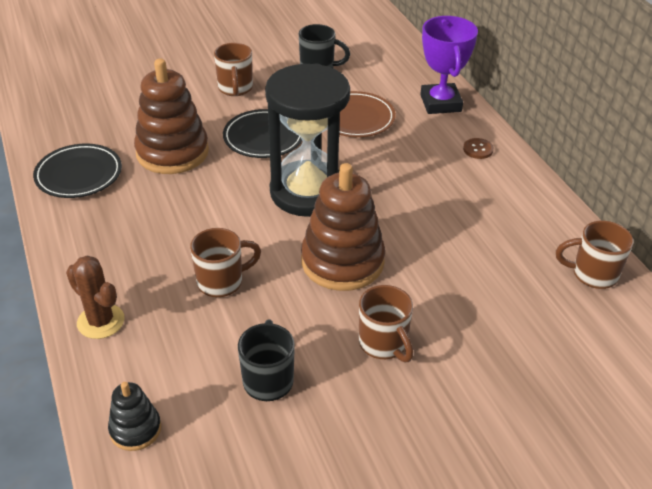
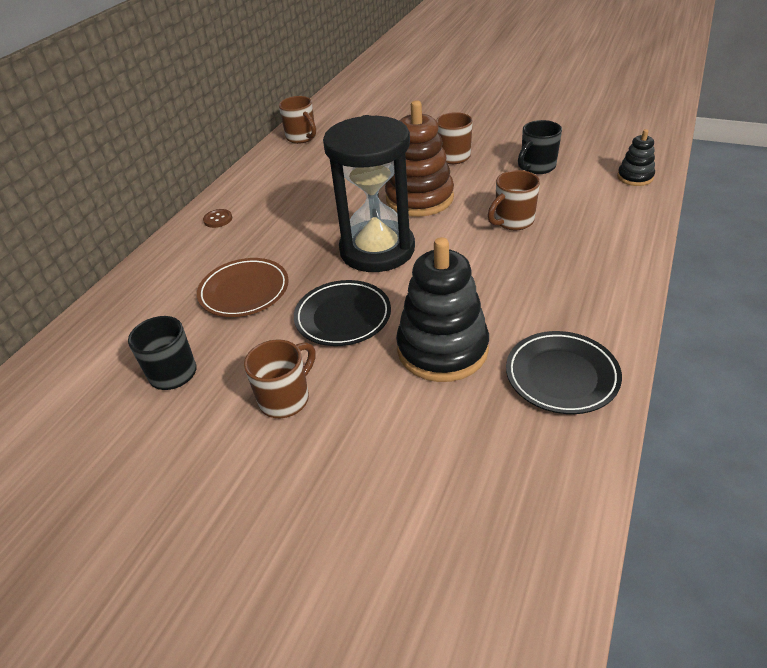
camera: 130 degrees left, 0 degrees up
(101, 321) = (623, 235): brown cactus -> none
(172, 152) = (442, 349): brown stacking toy -> black stacking toy
(222, 282) = (513, 222): brown mug -> brown mug turned 60 degrees counterclockwise
(440, 103) = (164, 267): purple trophy -> none

